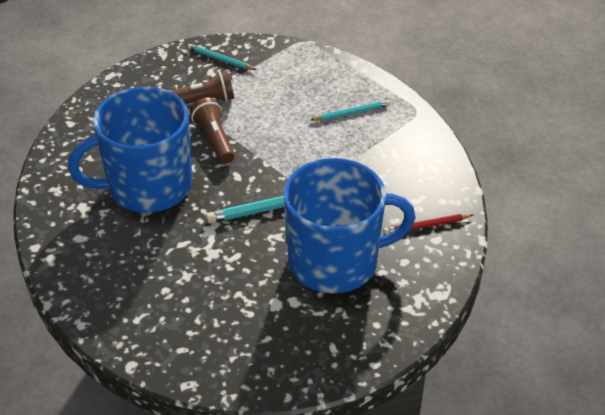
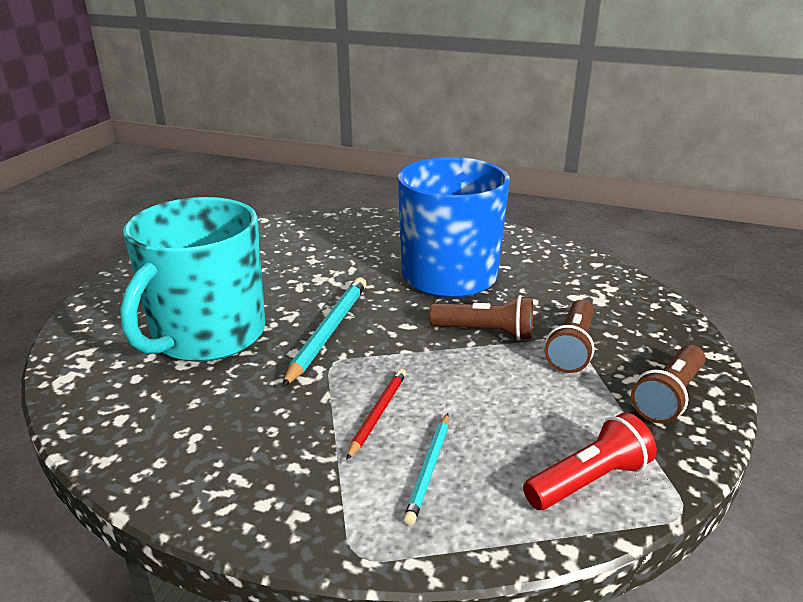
camera: 125 degrees right, 15 degrees down
(220, 59) = (669, 396): turquoise pencil -> brown flashlight
(310, 67) = (588, 480): none -> red flashlight
(335, 261) = (207, 335): blue mug -> turquoise mug
(426, 226) = (148, 422): red pencil -> red pencil (378, 414)

